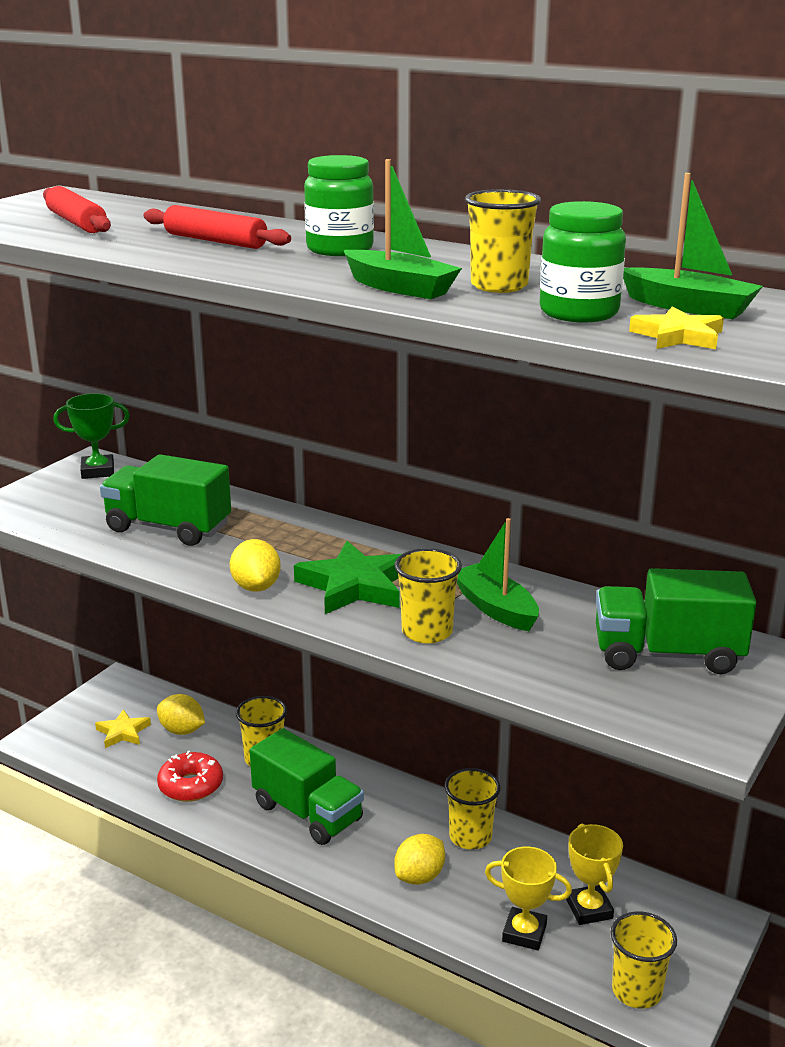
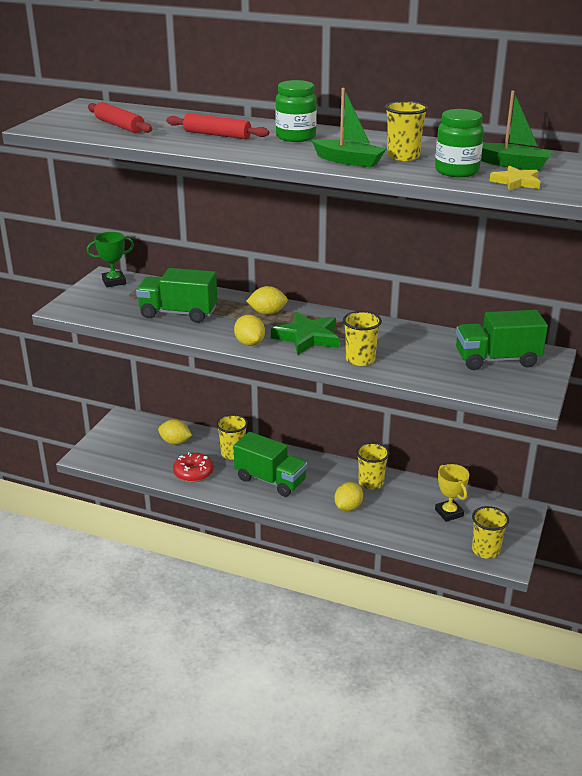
camera: 10 degrees left, 5 degrees up
(123, 732) = (138, 447): yellow star -> none
(308, 539) = (267, 313): none -> yellow lemon
(495, 608) = (393, 343): green boat -> none
(524, 933) = (416, 529): yellow trophy -> none

